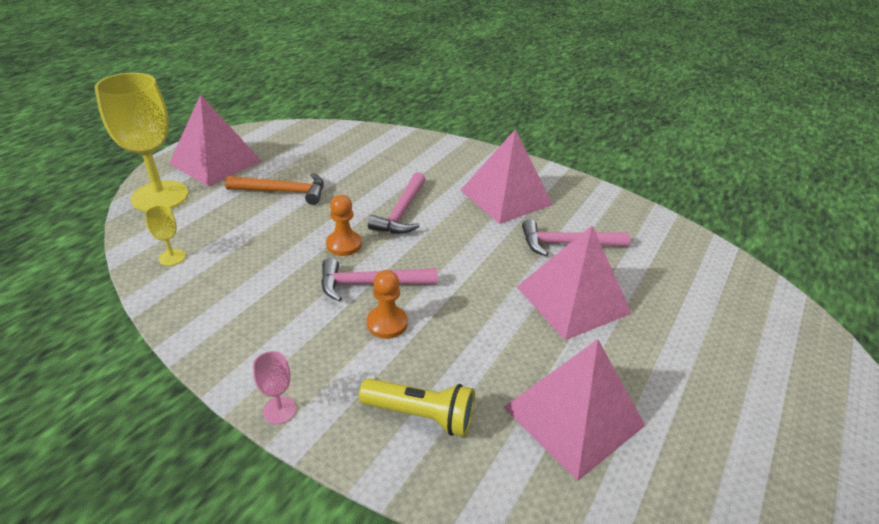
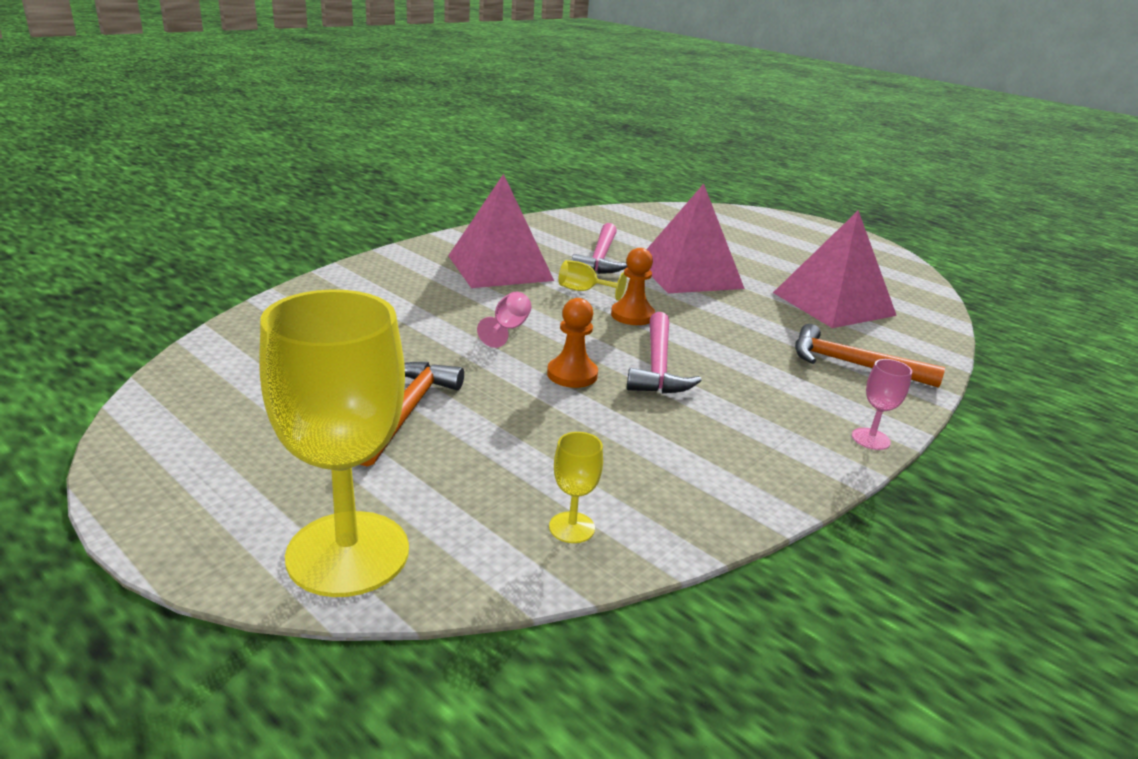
camera: 80 degrees left, 10 degrees down
(215, 162) = (243, 481): pink pyramid -> none
(387, 323) = (727, 365): orange pawn -> orange pawn (632, 315)
(401, 212) = (508, 329): pink hammer -> pink goblet
(421, 415) = (852, 364): yellow flashlight -> orange hammer
(489, 240) = (584, 291): none -> yellow goblet

